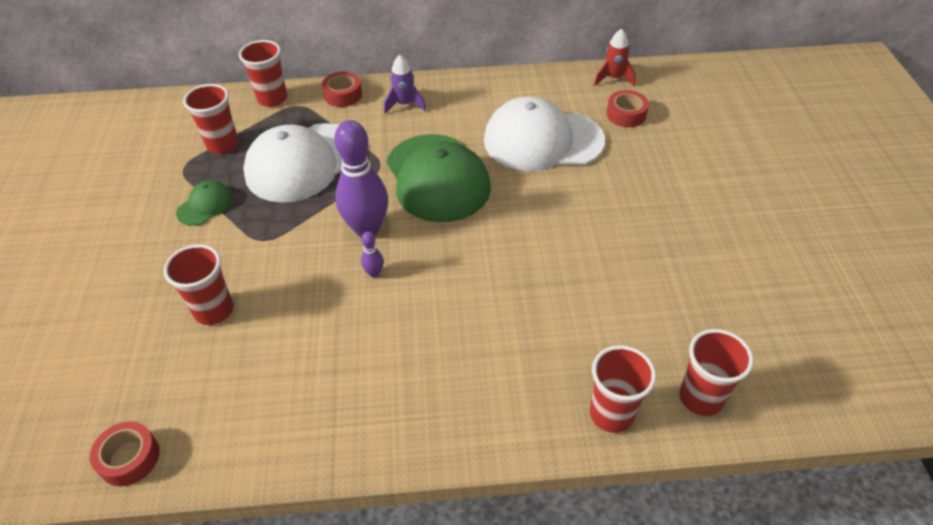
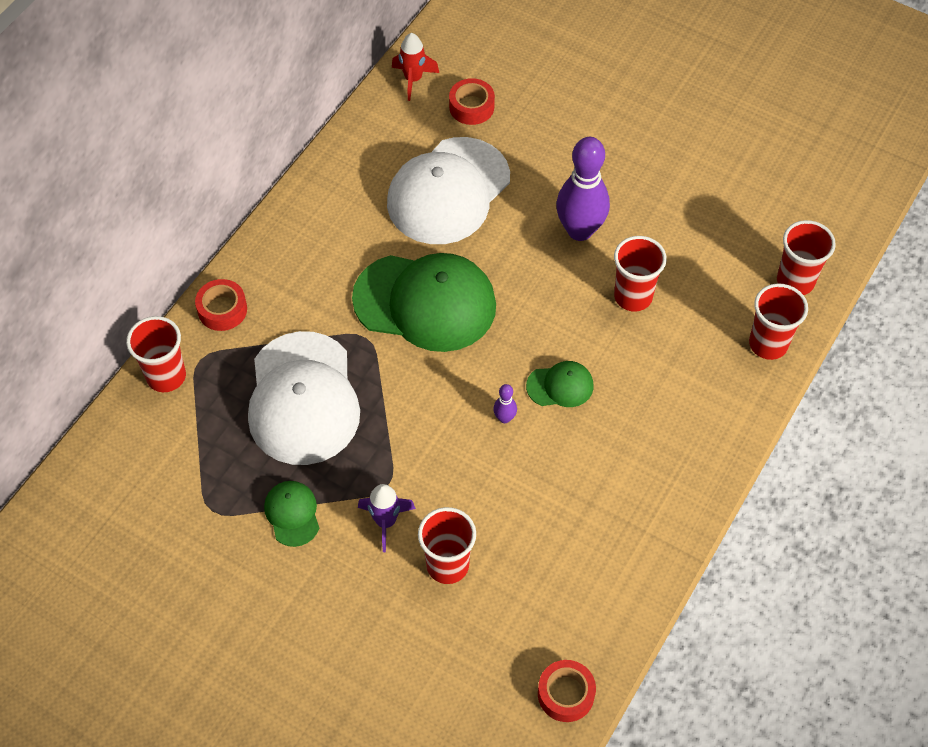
camera: 55 degrees left, 10 degrees up
(222, 145) = (205, 457): red cup -> red cup (633, 296)
(367, 229) = (445, 394): purple bowling pin -> purple bowling pin (580, 230)
(404, 104) = (291, 266): purple rocket -> purple rocket (385, 521)
(433, 290) = (560, 386): none -> green cap

